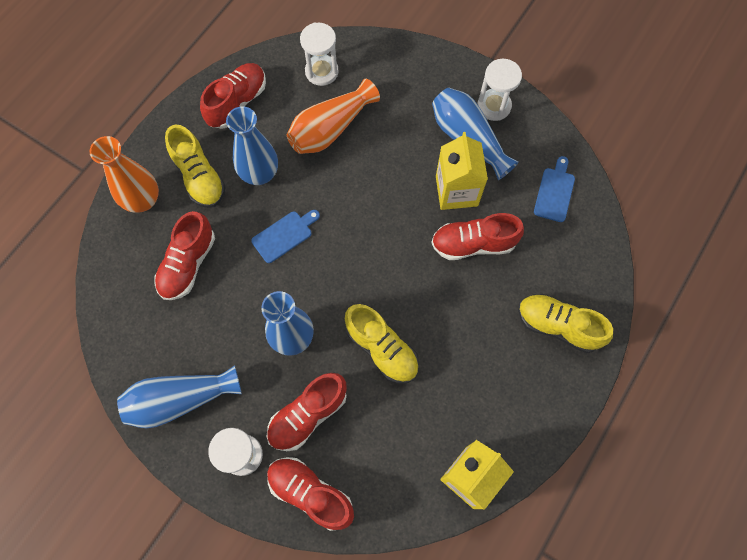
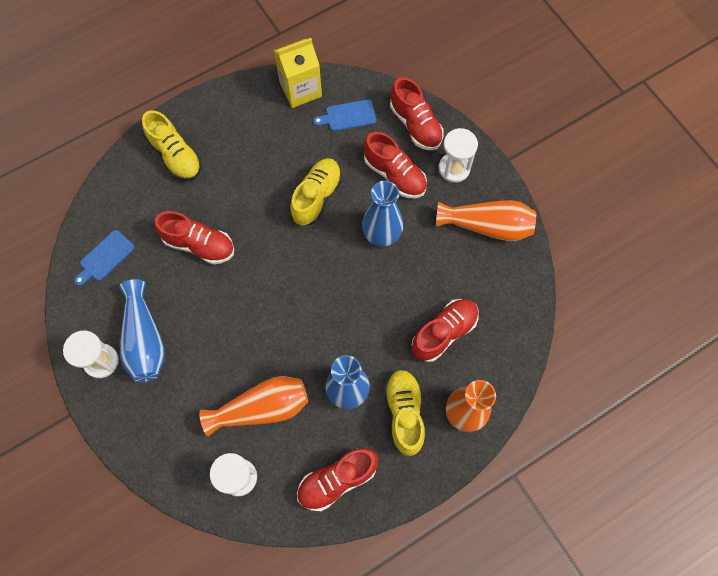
camera: 155 degrees left, 0 degrees up
(180, 399) = (487, 226): blue vase -> orange vase
(284, 235) = (351, 322): blue cutting board -> blue cutting board (348, 116)
(308, 415) = (394, 175): red shoe -> red shoe turned 60 degrees clockwise
(382, 349) = (317, 196): yellow shoe -> yellow shoe turned 45 degrees clockwise
(456, 191) = (185, 295): yellow carton -> none

